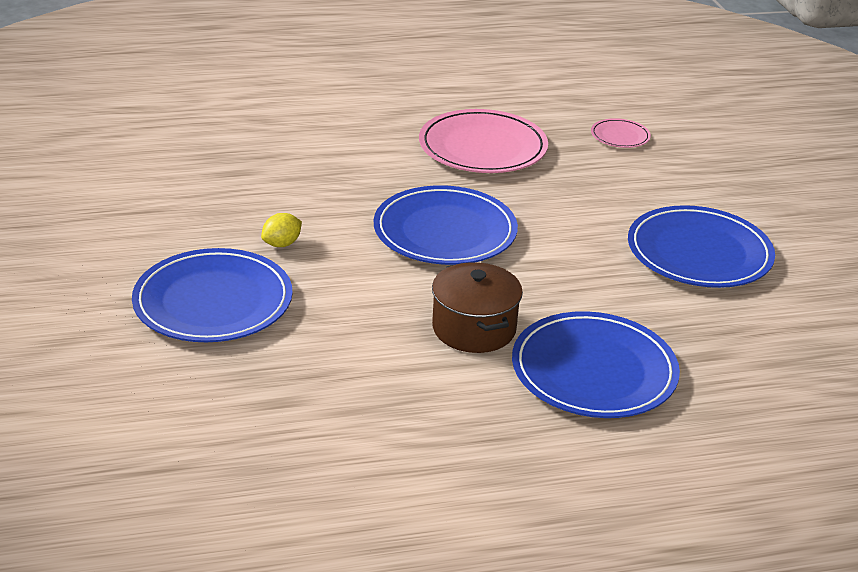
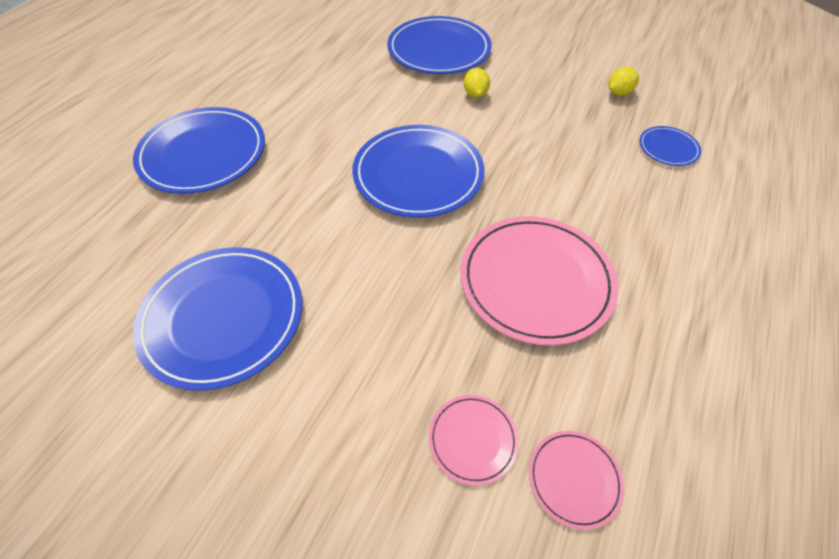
camera: 130 degrees right, 20 degrees up
(184, 167) = (619, 92): none -> yellow lemon
(254, 128) = (668, 148): none -> blue plate
(474, 328) = (301, 128): brown pot -> none
(593, 105) = (574, 479): none -> pink plate

